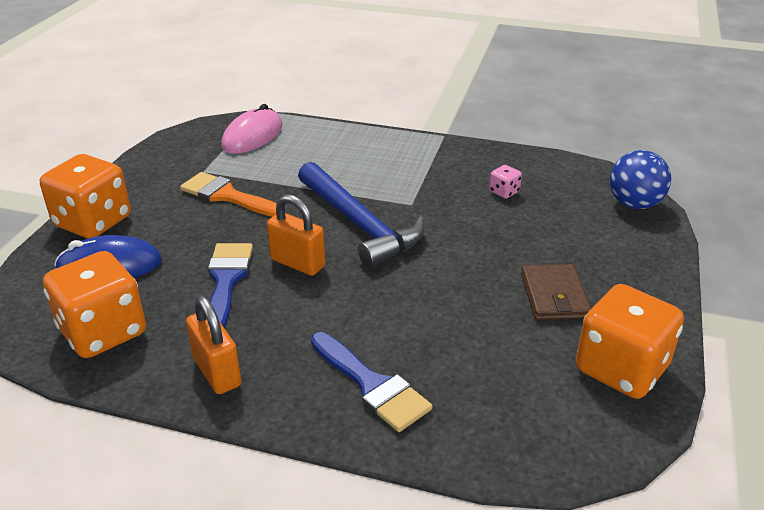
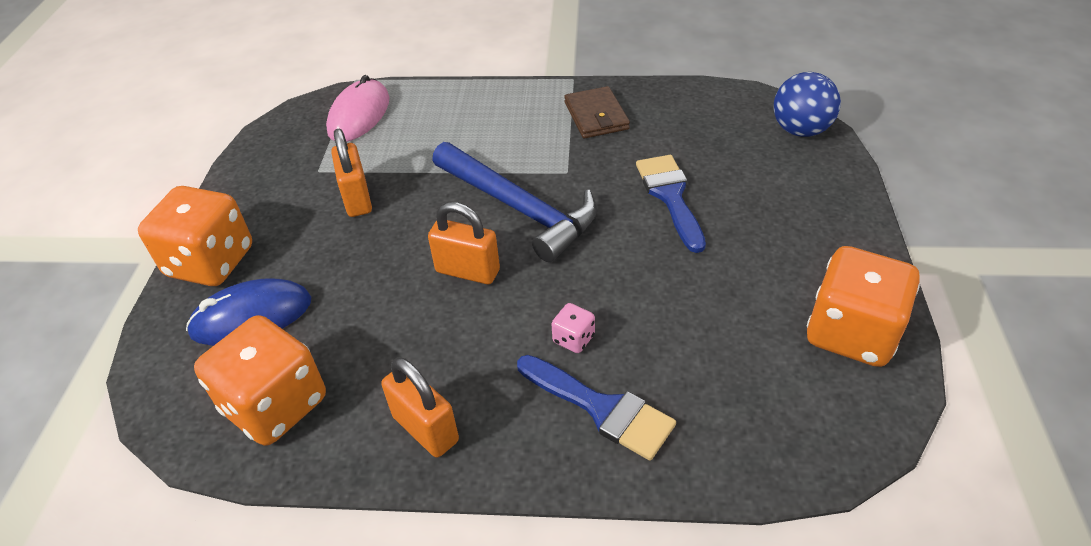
camera: 10 degrees left, 10 degrees up
(226, 280) = (395, 309): blue brush -> blue brush (670, 196)
(227, 196) = (357, 199): orange brush -> orange padlock
(504, 192) = (661, 139): pink dice -> pink dice (573, 339)
(554, 296) = (755, 258): brown wallet -> brown wallet (596, 116)

